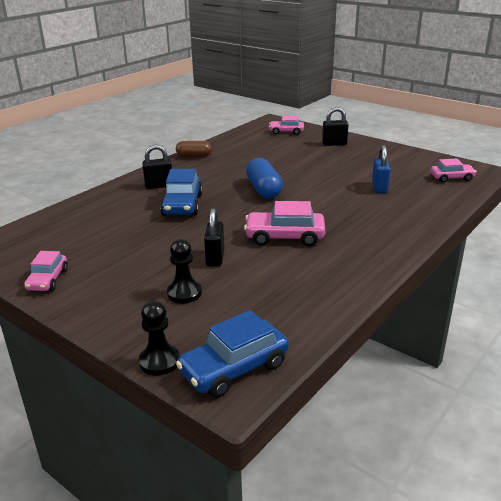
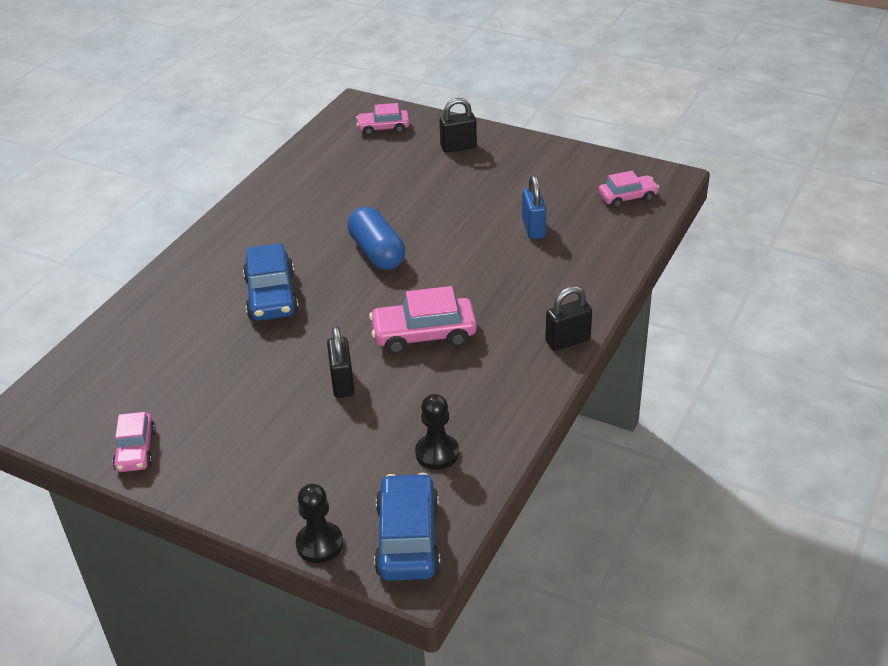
camera: 10 degrees left, 10 degrees up
(159, 186) = (226, 264): black padlock -> black padlock (567, 341)
(184, 293) = (319, 444): black pawn -> black pawn (437, 453)
(194, 156) = (259, 196): brown capsule -> none
(234, 368) = (408, 539): blue car -> blue car turned 135 degrees clockwise

